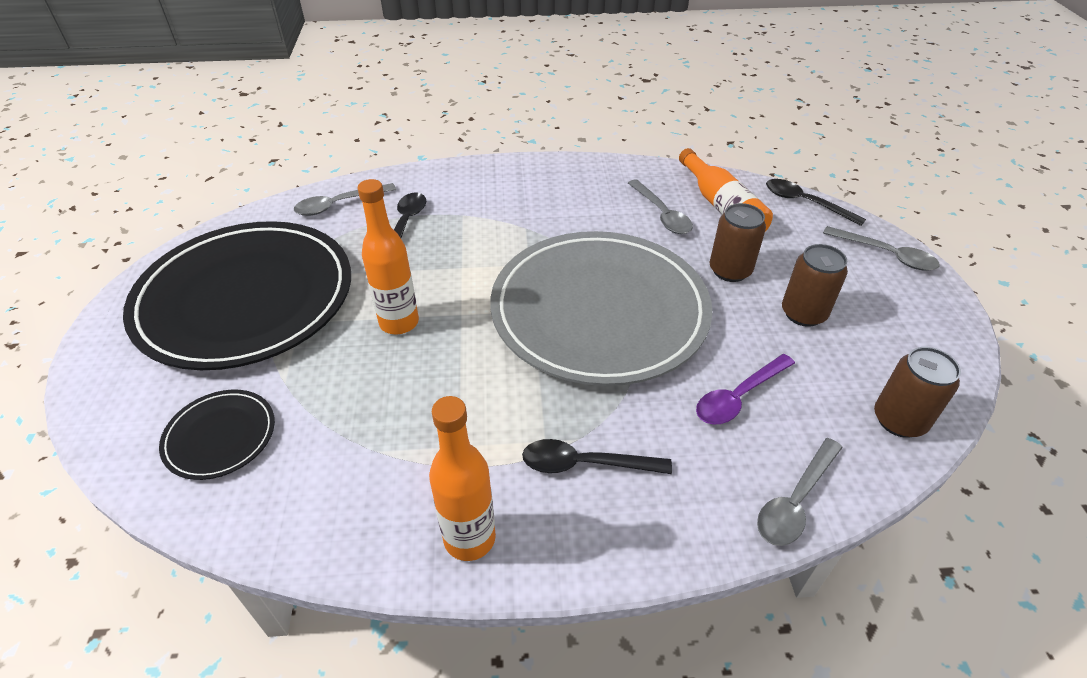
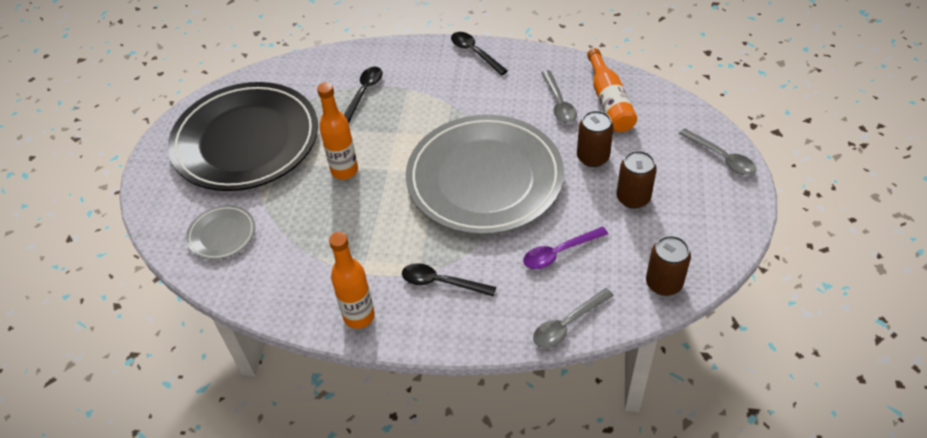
camera: 15 degrees right, 5 degrees up
(220, 436) = (222, 234): black plate -> grey plate
(339, 204) = (319, 70): grey spoon -> none
(805, 203) = (679, 105): black spoon -> black spoon (475, 53)

